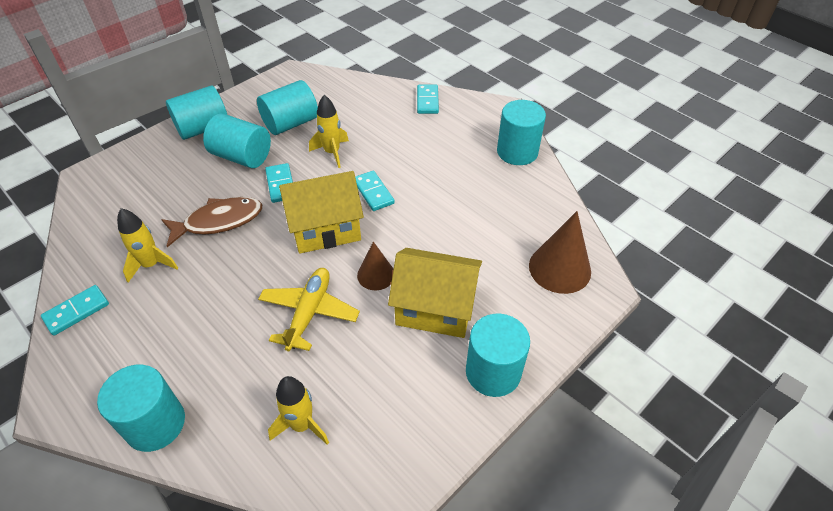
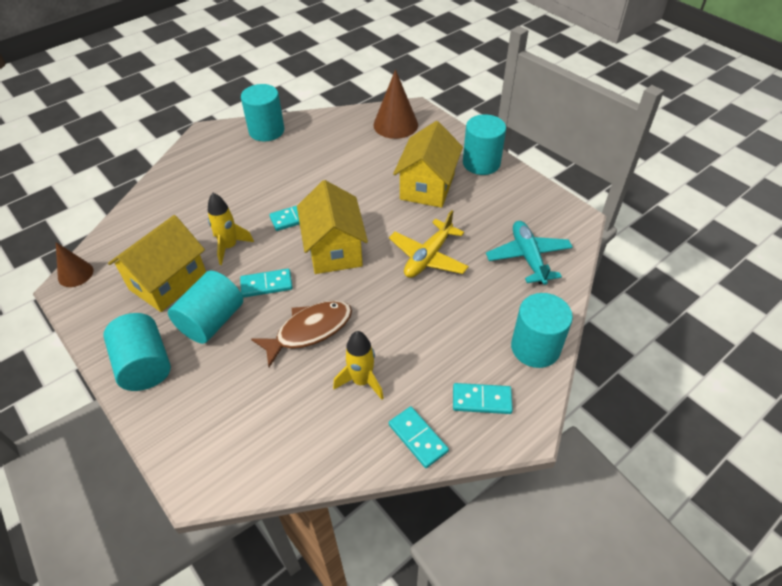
camera: 85 degrees left, 0 degrees up
(219, 221) = (309, 330): brown fish -> brown fish turned 75 degrees clockwise
(291, 123) = (168, 282): turquoise cylinder -> yellow house
(302, 425) = (528, 257): yellow rocket -> turquoise plane
(309, 313) = (428, 257): yellow plane -> yellow plane turned 75 degrees counterclockwise
(376, 275) = (392, 217): brown cone -> brown cone (75, 274)
(427, 101) = (173, 178): turquoise domino -> turquoise domino (481, 400)

